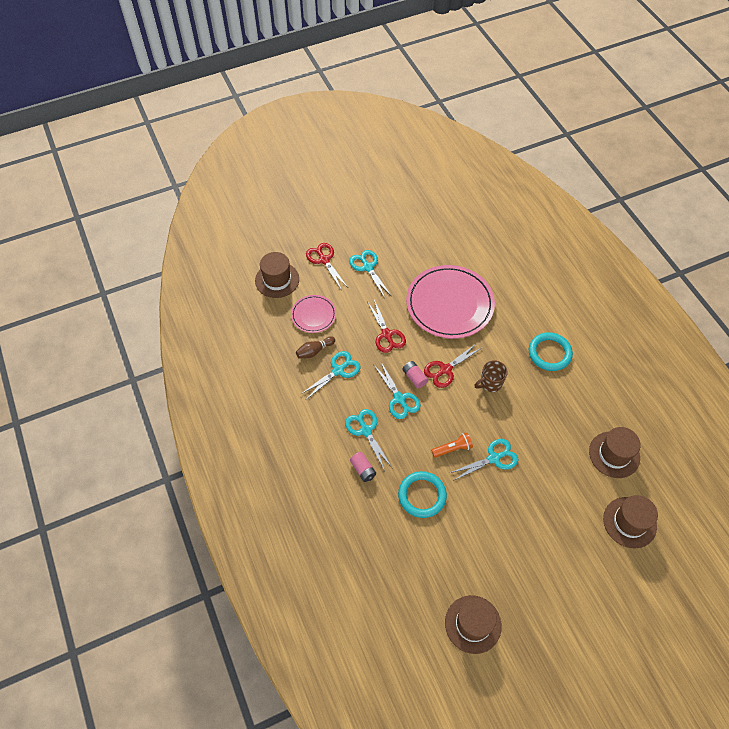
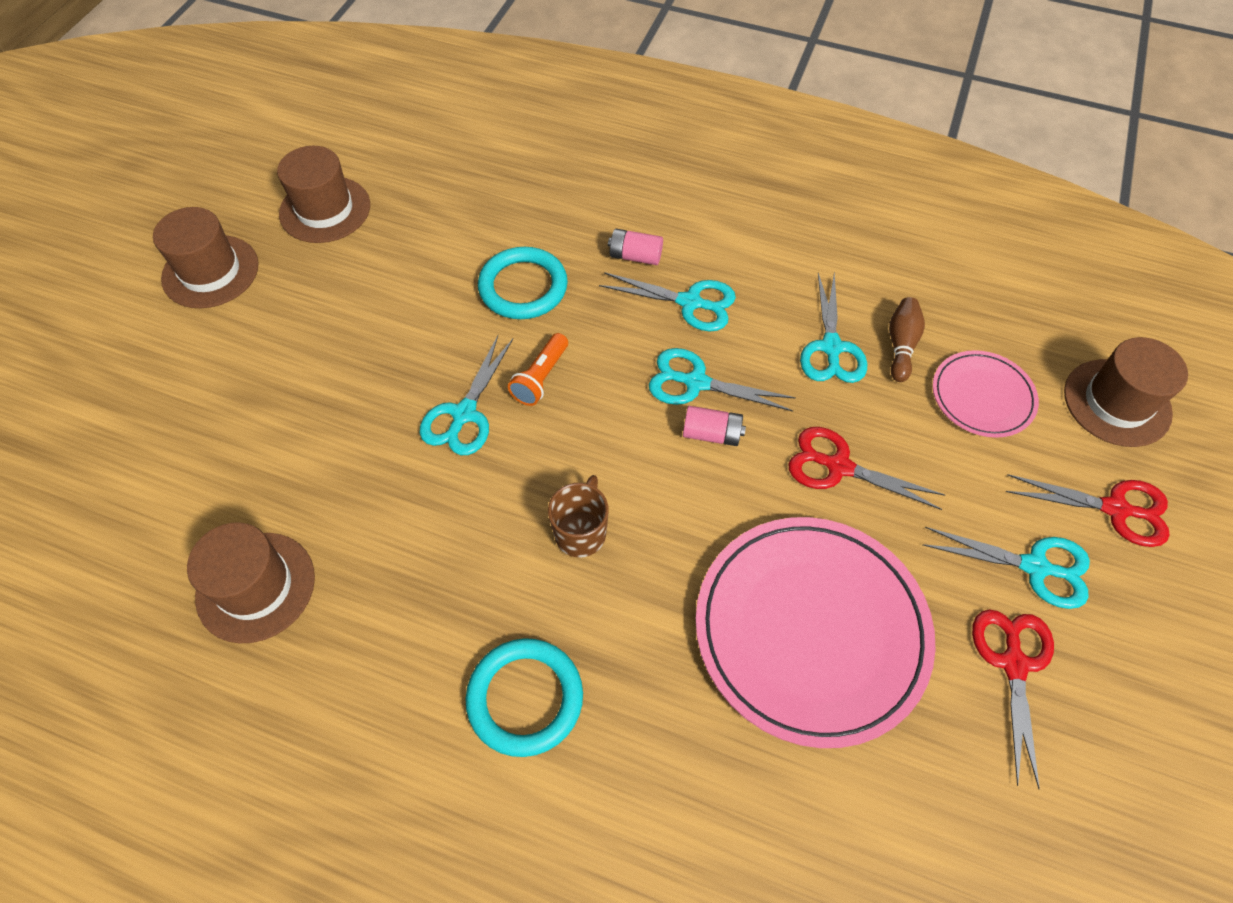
camera: 135 degrees right, 0 degrees up
(445, 369) = (679, 491): red scissors -> red scissors (1013, 664)
(629, 522) = (164, 490): brown hat -> brown hat (210, 271)

